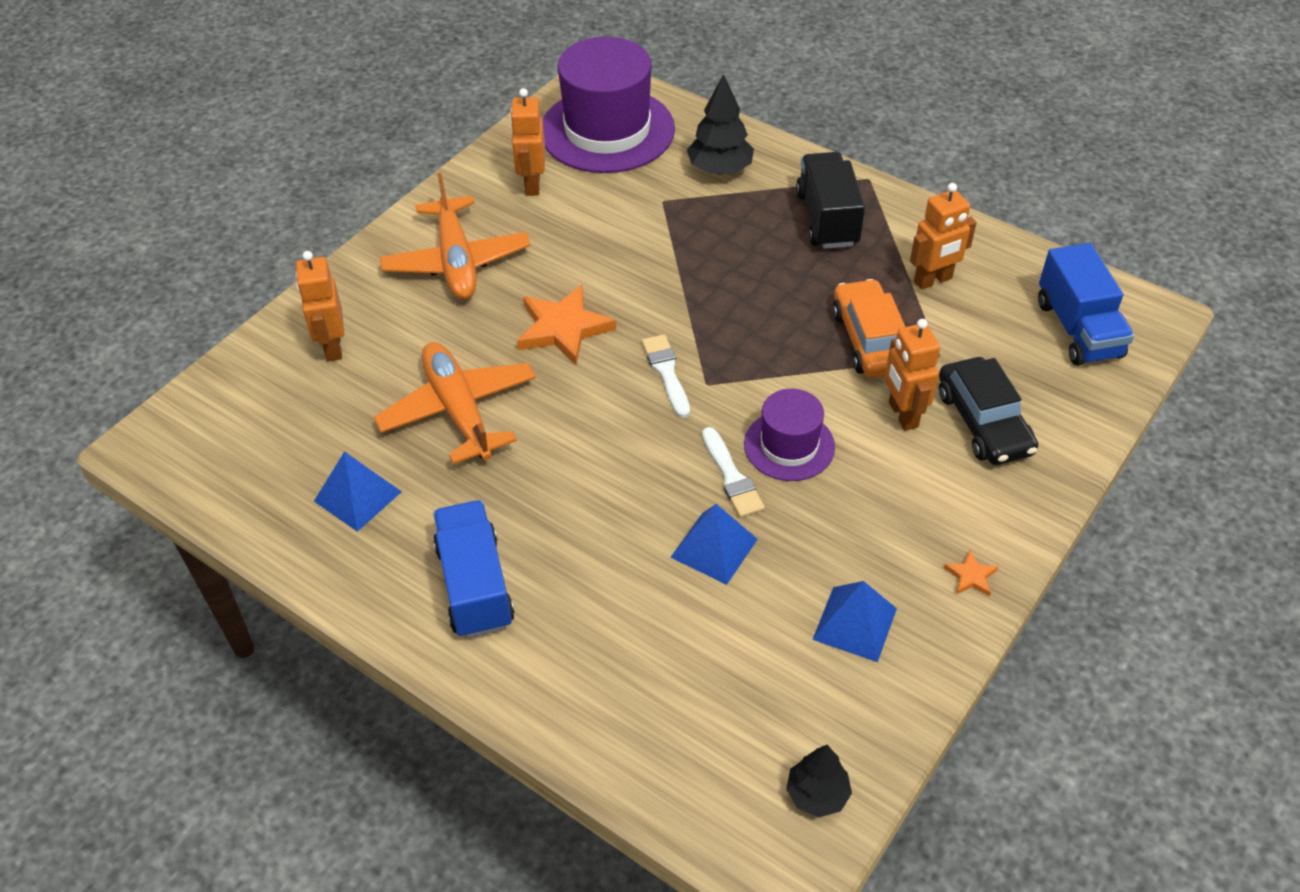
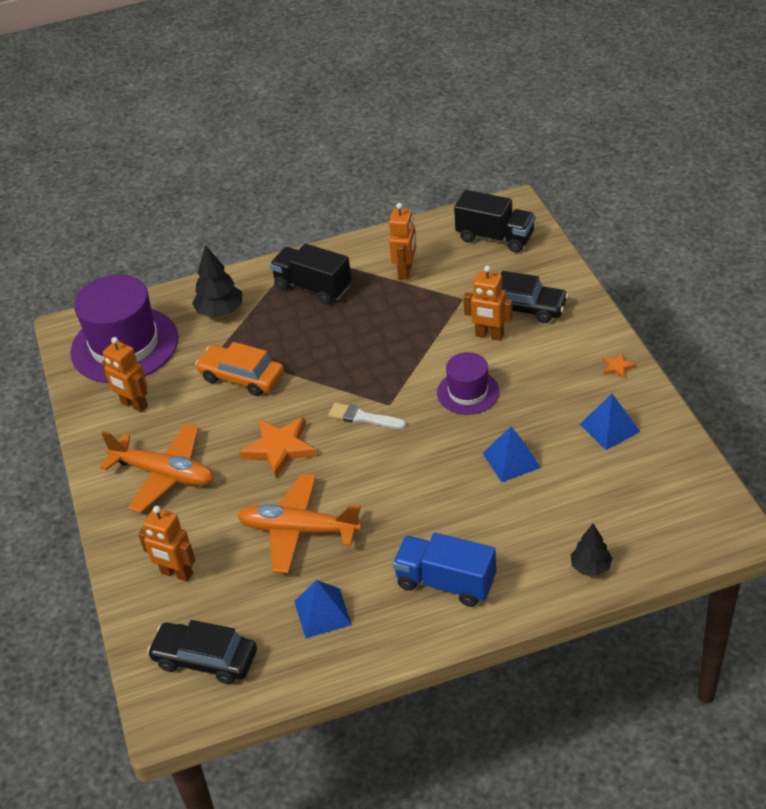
camera: 50 degrees left, 5 degrees down
(236, 434) = (205, 659): none -> black car
(732, 477) = (468, 428): white brush -> none
(817, 794) = (701, 497): black tree -> black tree (590, 567)
(870, 340) = (424, 319): orange car -> orange car (241, 377)
(1078, 329) = (495, 237): blue truck -> black truck

